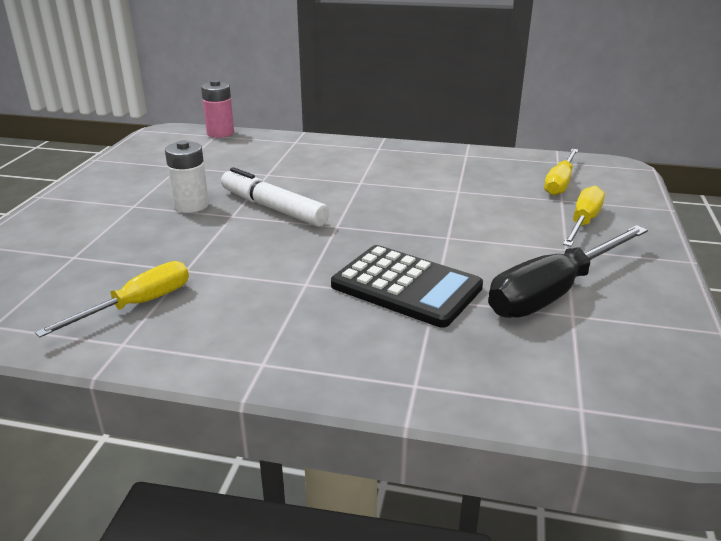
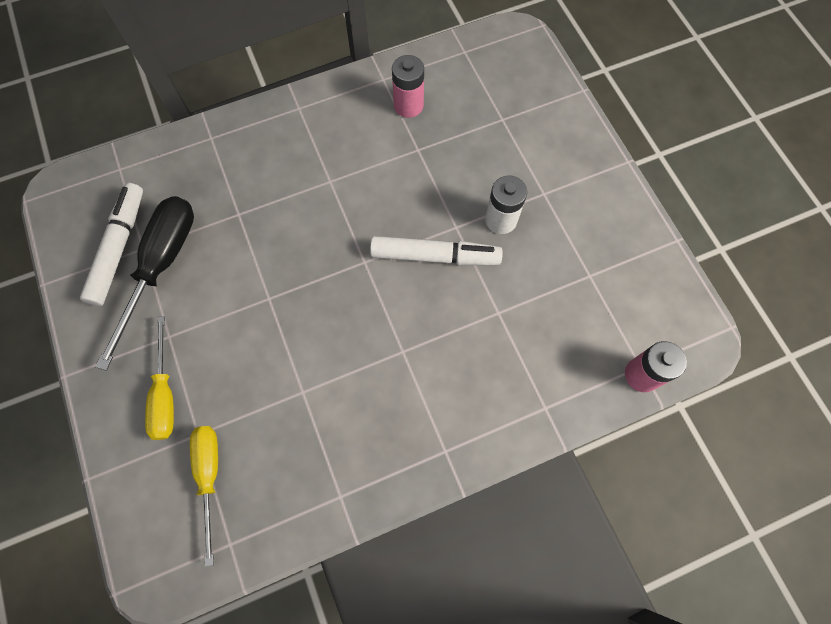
camera: 145 degrees right, 40 degrees up
(137, 305) = (408, 105): yellow screwdriver -> pink battery
(406, 287) = (262, 215): black calculator -> none
(605, 325) = (119, 248): none -> white marker

